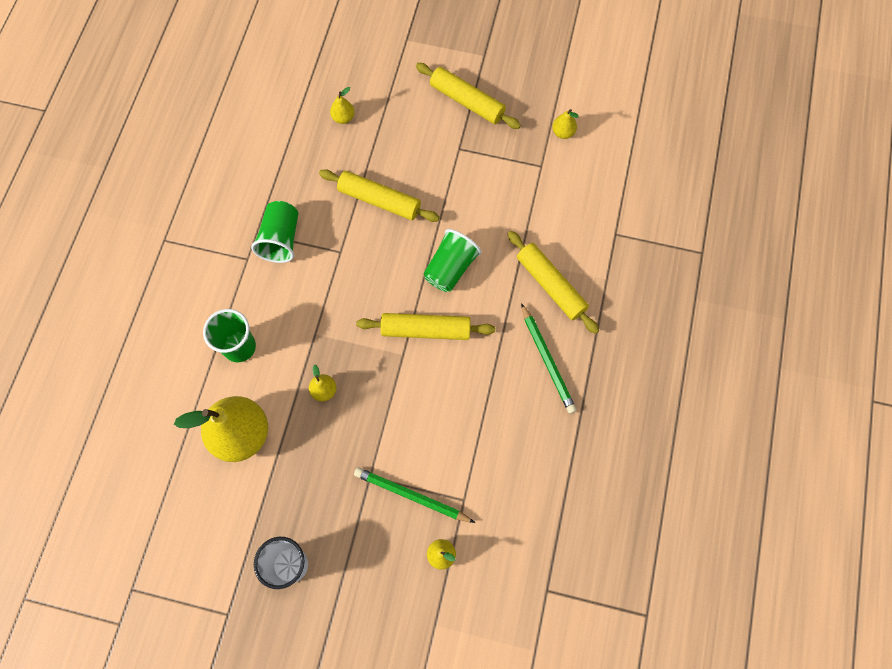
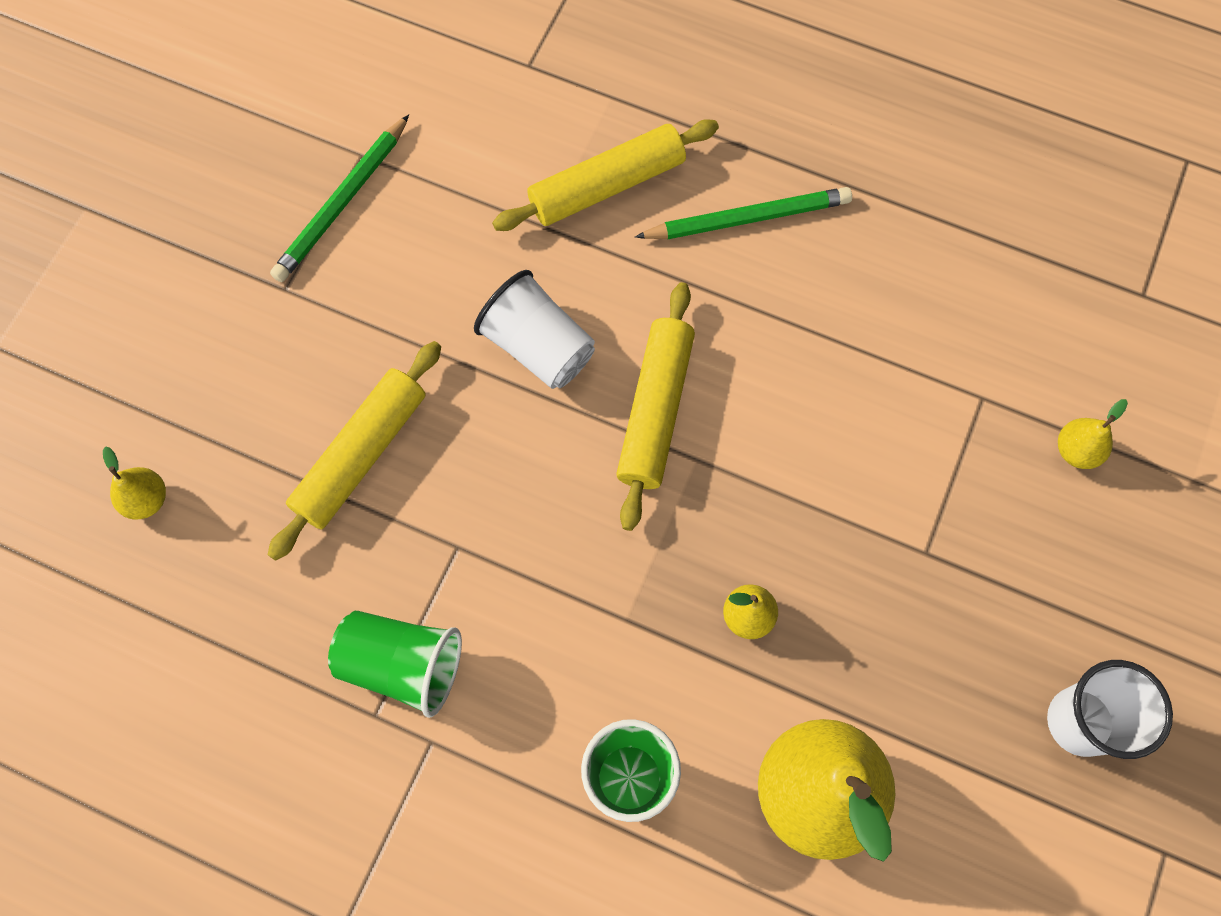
camera: 80 degrees left, 0 degrees up
(411, 496) = (968, 485): green pencil -> green pencil (342, 203)
(450, 268) = (538, 347): green cup -> white cup
(467, 101) = (182, 257): yellow rolling pin -> none
(563, 132) = (302, 105): yellow pear -> none

